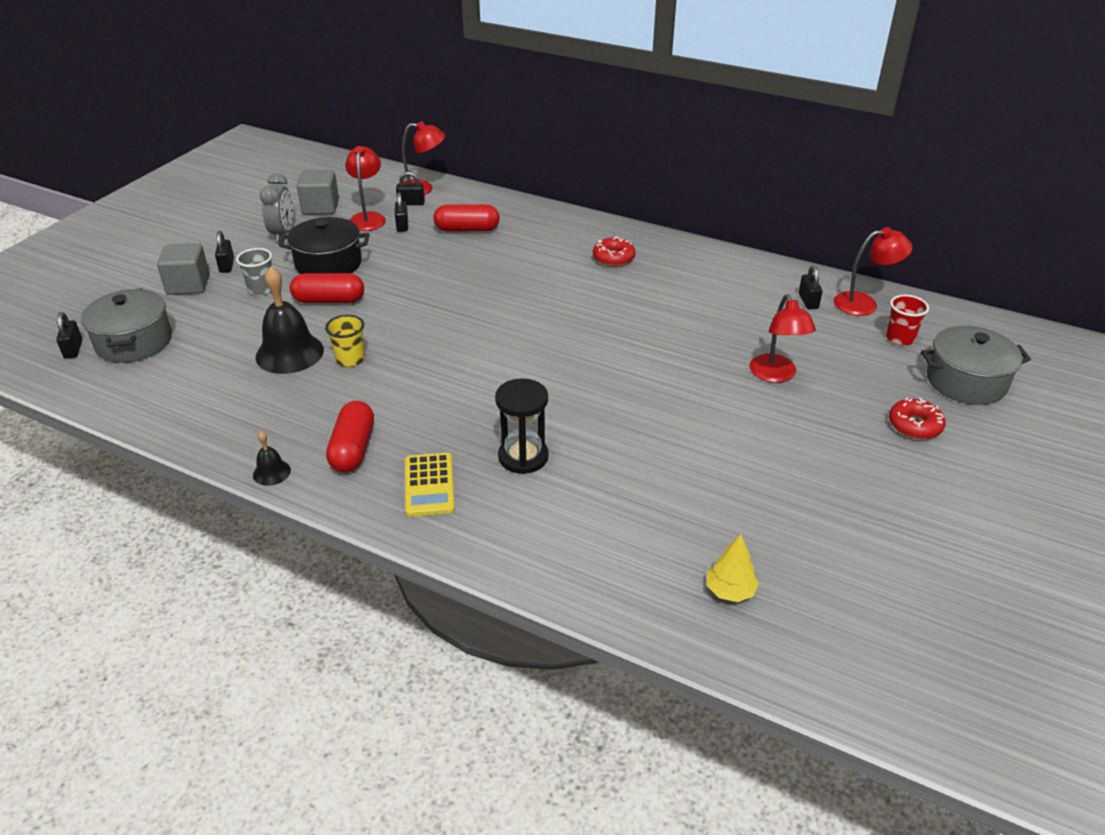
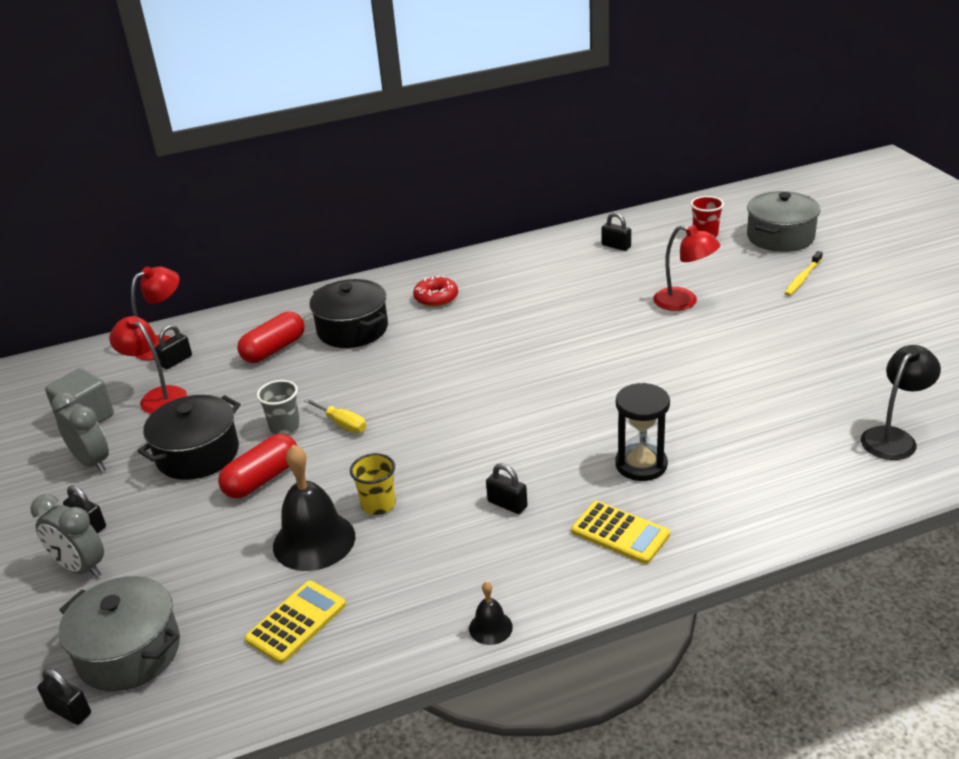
camera: 45 degrees left, 5 degrees down
(188, 285) = (81, 568): grey cube -> grey clock
(208, 388) = (296, 622): none -> yellow calculator
(261, 289) = (172, 517): grey cup -> grey cup (284, 427)
(353, 449) = (517, 558): red capsule -> none
(402, 225) = (206, 382): black padlock -> black padlock (507, 504)
(418, 299) = (342, 424): none -> yellow screwdriver
(529, 246) = (352, 329): none -> black pot
(730, 591) = (893, 437): yellow tree -> black lamp
(864, 303) = (649, 227): red lamp -> none
(914, 425) = (802, 278): red donut -> yellow toothbrush

